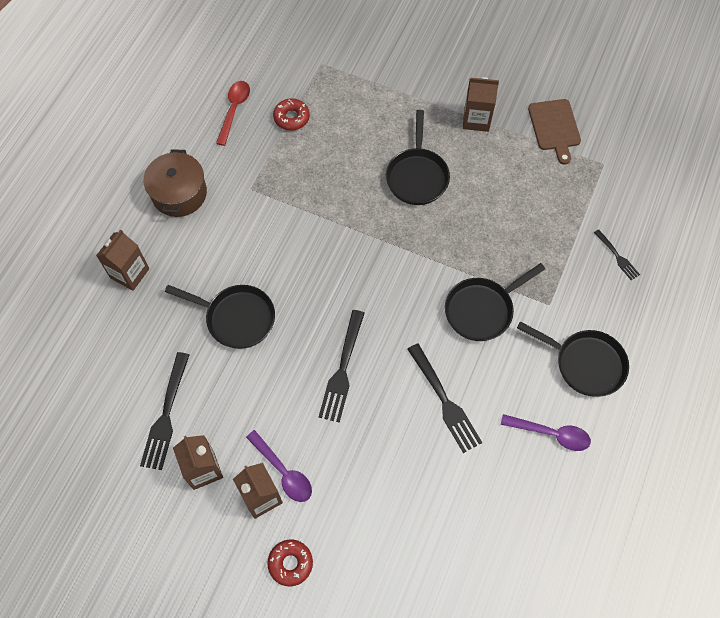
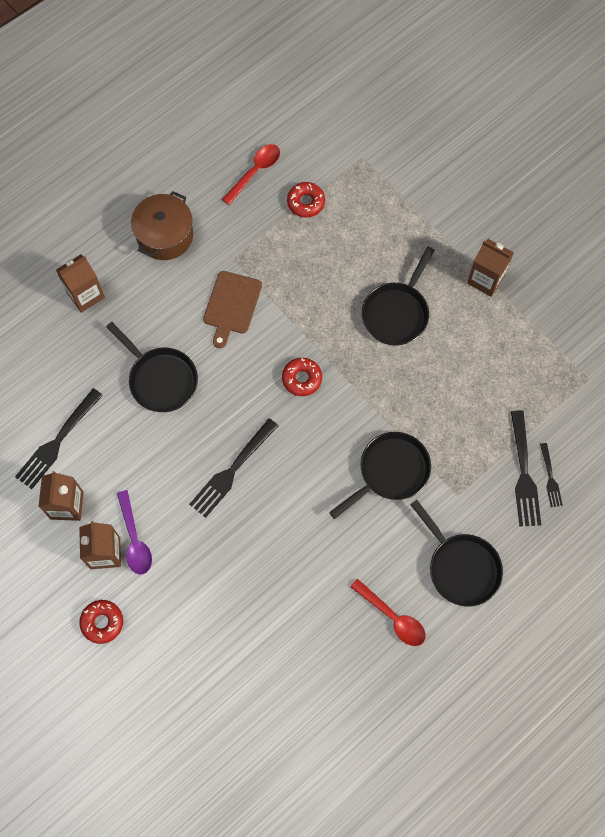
camera: 25 degrees right, 5 degrees up
(364, 264) = (302, 379): none -> red donut
(444, 400) = (310, 541): black fork -> black fork (523, 472)
(482, 310) = (390, 472): black pan -> black pan turned 150 degrees clockwise
(551, 434) = (392, 617): purple spoon -> red spoon
(554, 127) = (560, 320): brown cutting board -> brown cutting board (231, 305)

